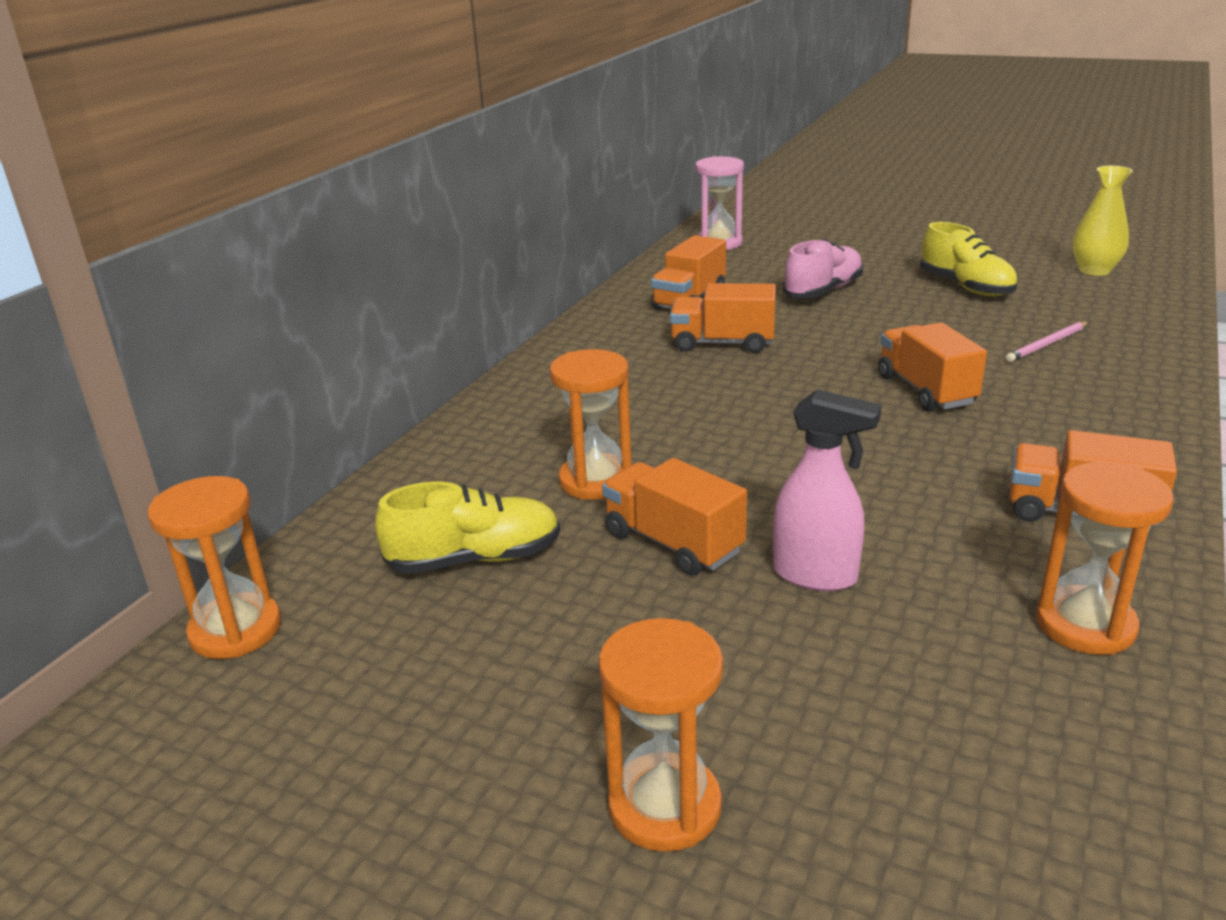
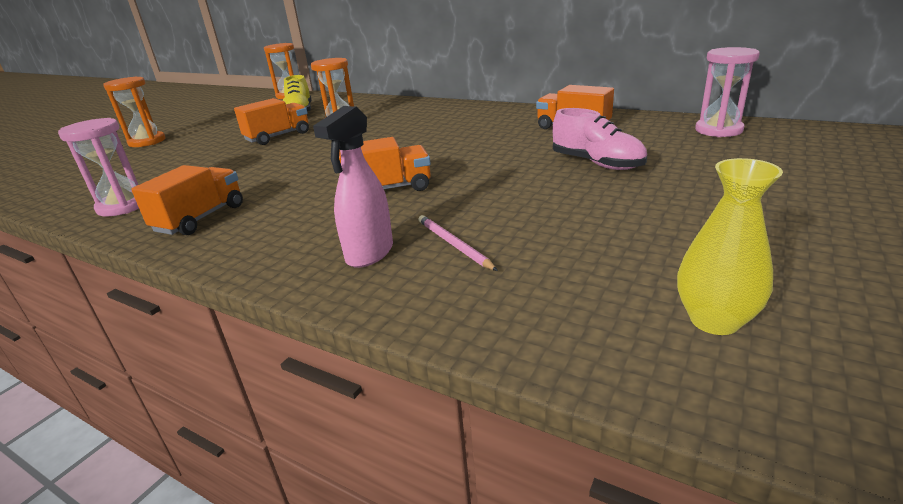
camera: 95 degrees right, 0 degrees up
(722, 343) = (490, 138): orange truck -> none
(816, 575) = (226, 158): pink spray bottle -> pink spray bottle (369, 254)
(966, 287) = (619, 222): yellow shoe -> none
(1085, 624) = (123, 206): orange hourglass -> pink hourglass

